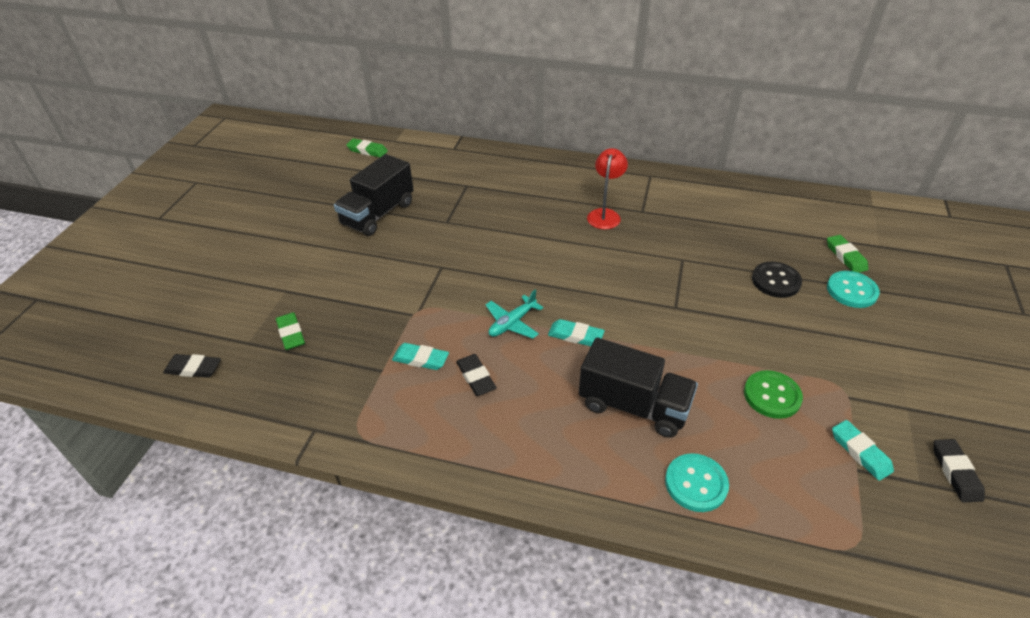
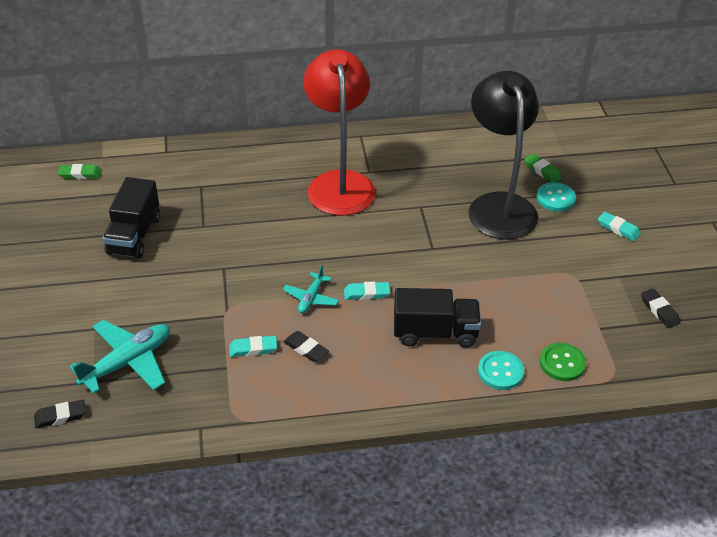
camera: 25 degrees left, 0 degrees up
(291, 334) = (127, 362): green eraser -> turquoise plane
(605, 214) = (339, 183): red lamp -> red lamp, size x2.23
(772, 396) = (528, 295): green button -> green button (562, 363)
(776, 281) = (498, 205): black button -> black lamp
(860, 452) = (598, 316): turquoise eraser -> turquoise eraser (618, 229)

